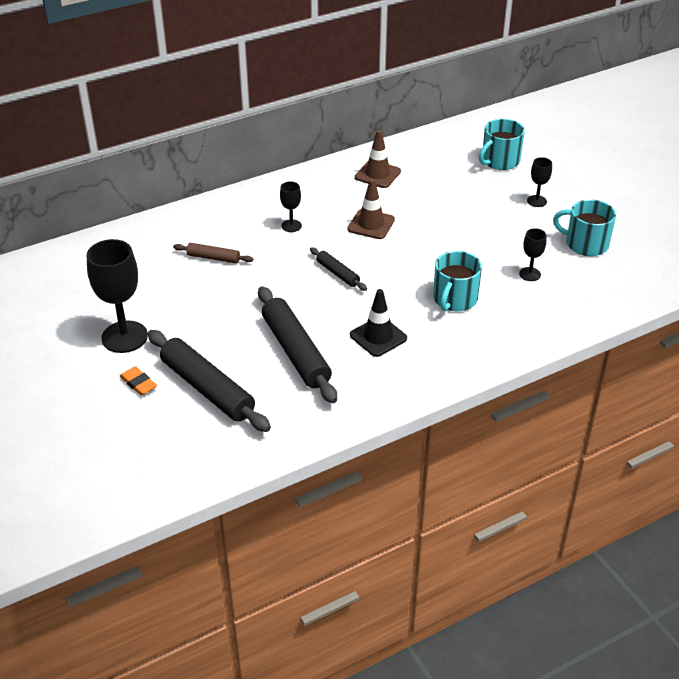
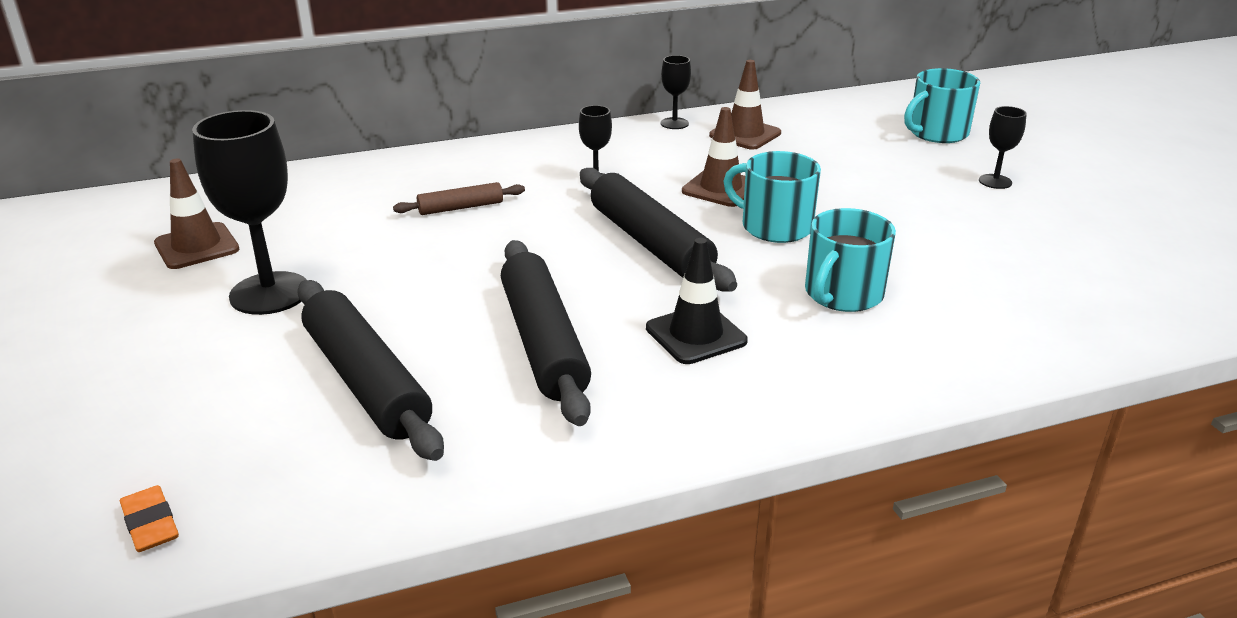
camera: 10 degrees right, 10 degrees down
(61, 307) = (197, 246): none -> brown traffic cone
(138, 383) = (254, 361): orange eraser -> orange eraser (150, 524)
(213, 258) = (461, 207): brown rolling pin -> brown rolling pin turned 45 degrees counterclockwise
(337, 273) = (650, 243): black rolling pin -> black rolling pin, size x1.96
(530, 274) = (980, 272): black goblet -> black goblet (674, 123)
(585, 244) = (1080, 240): turquoise mug -> turquoise mug (775, 226)

